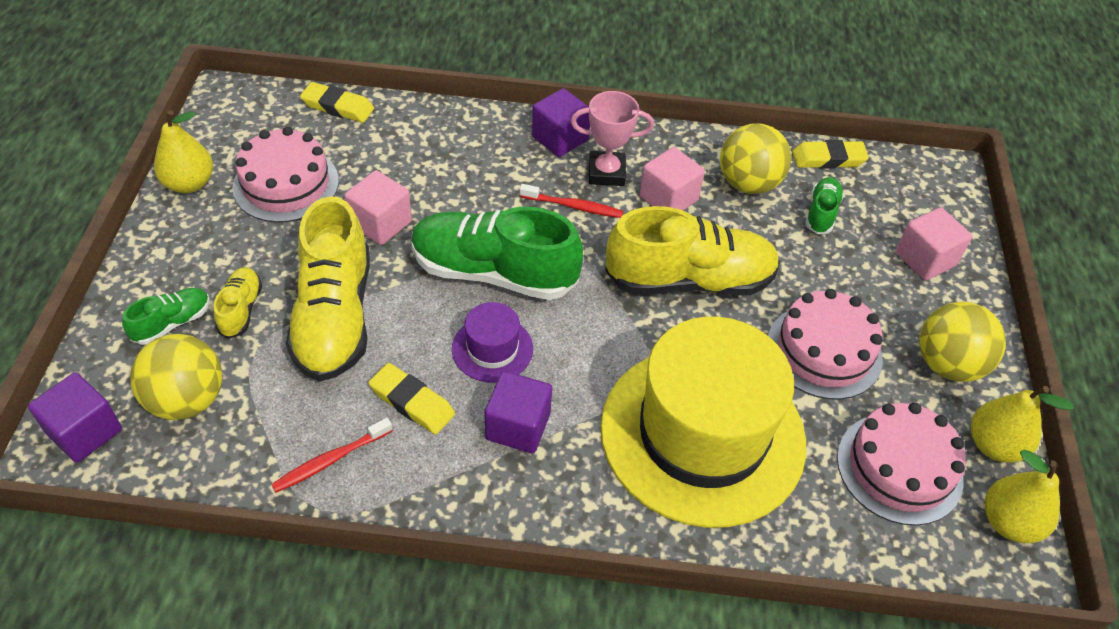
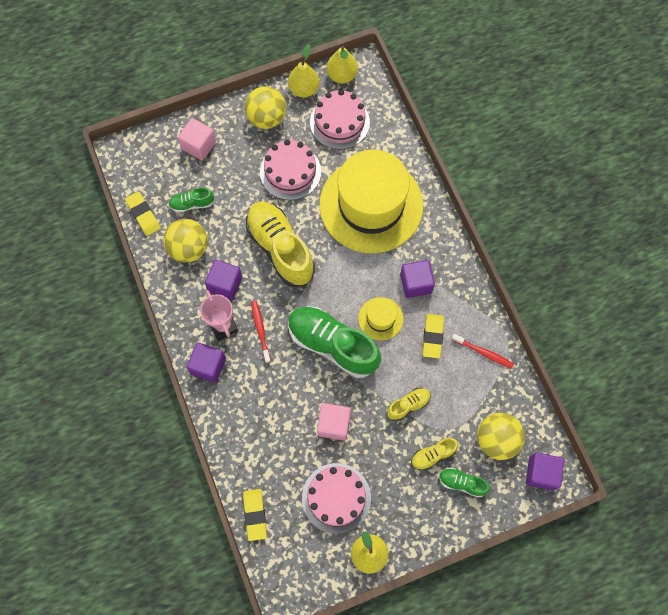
camera: 115 degrees left, 20 degrees up
(335, 317) = (408, 405): yellow shoe -> yellow shoe, size x0.47
(492, 349) = (380, 318): purple hat -> yellow hat
(494, 273) = (332, 345): green shoe -> green shoe turned 135 degrees clockwise
(668, 198) = (225, 284): pink cube -> purple cube

